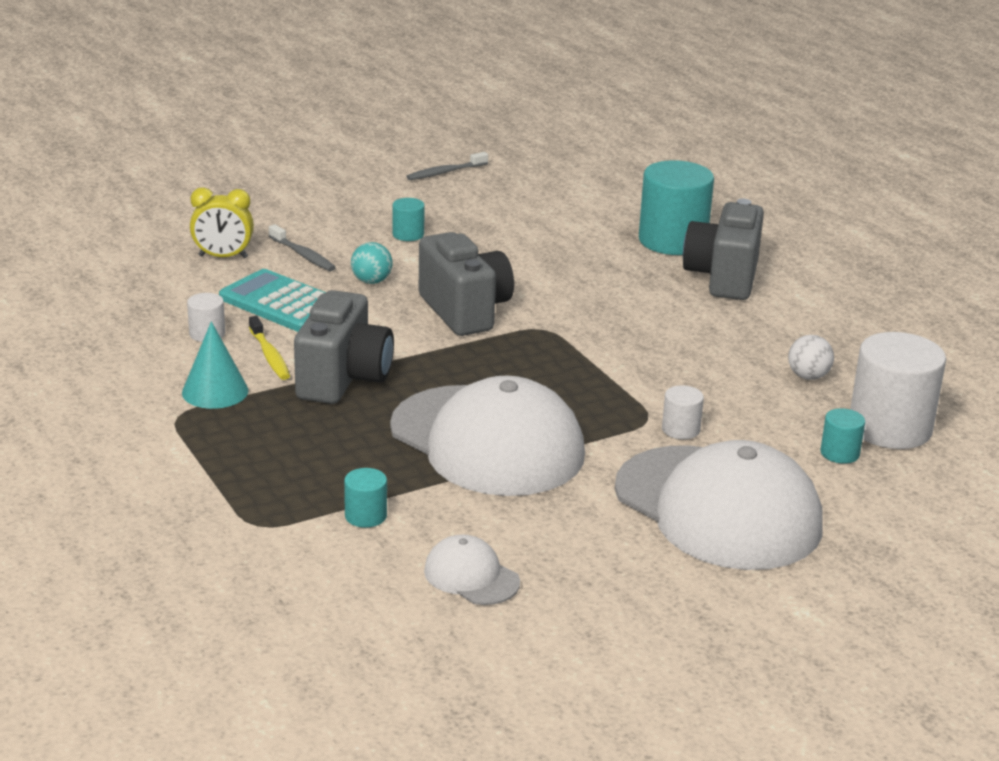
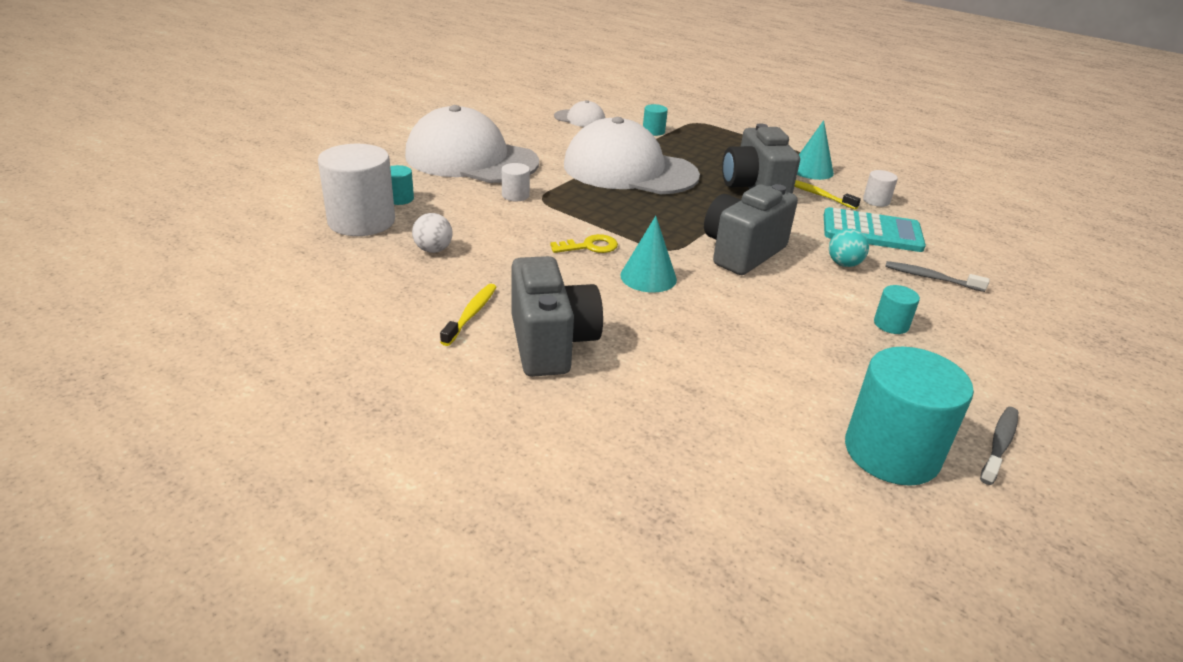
camera: 155 degrees right, 5 degrees up
(223, 257) = (979, 262): yellow clock -> none
(465, 311) = (742, 252): grey camera -> grey camera turned 90 degrees clockwise
(591, 308) = (648, 277): none -> turquoise cone
(629, 348) = (589, 246): none -> yellow key
(672, 241) = (636, 389): turquoise cylinder -> turquoise cylinder (891, 452)
(785, 311) = (471, 314): none -> yellow toothbrush

